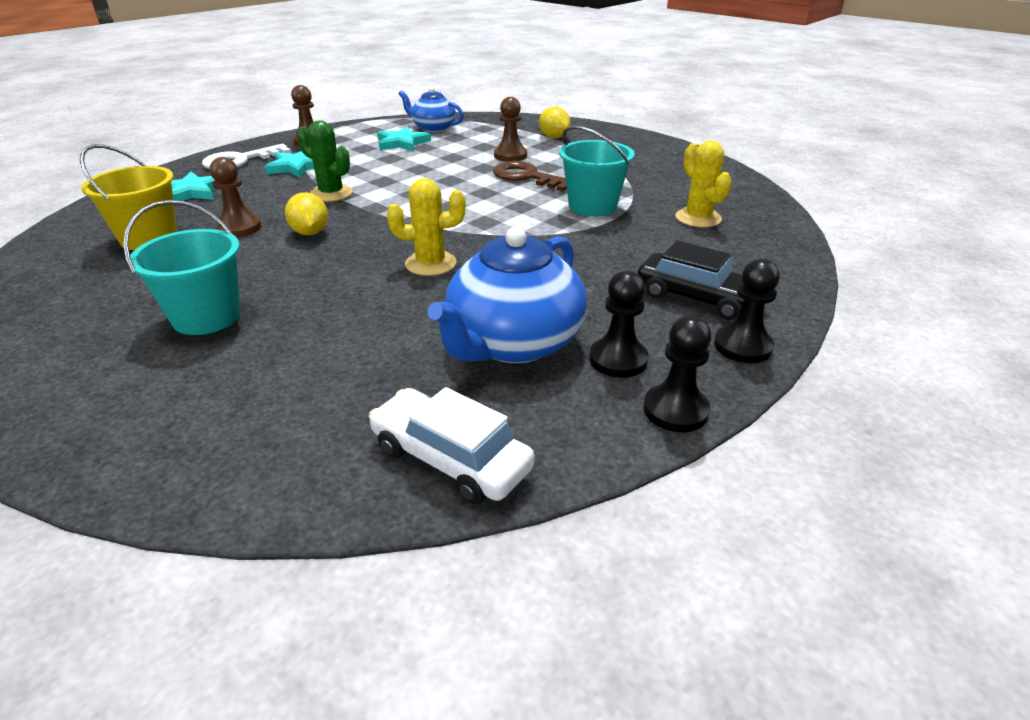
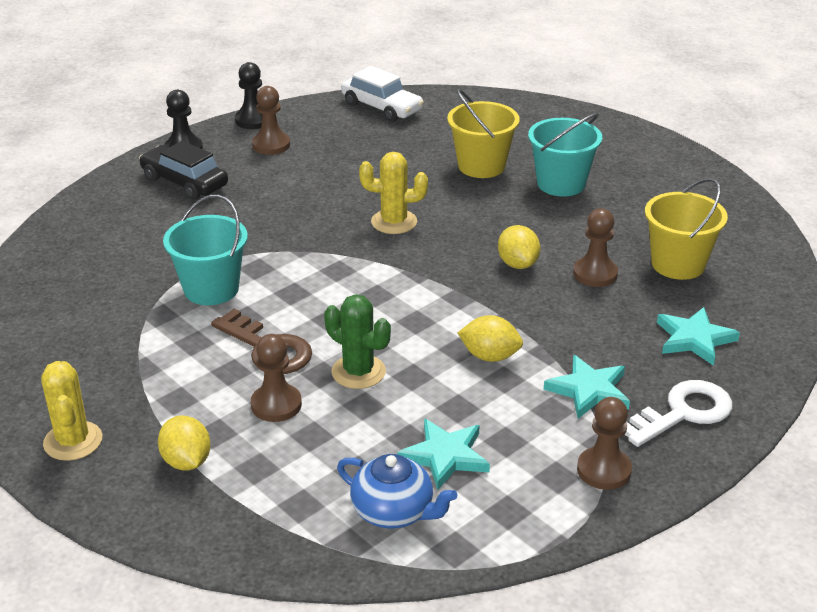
camera: 175 degrees left, 0 degrees up
(304, 338) = (481, 166): none -> yellow bucket
(331, 194) = (518, 326): green cactus -> green cactus (358, 372)
(360, 179) = (490, 356): none -> yellow lemon
(513, 343) = (336, 157): blue teapot -> none
(618, 360) = (271, 145): black pawn -> brown pawn
(698, 218) = (110, 265): yellow cactus -> yellow cactus (73, 441)

